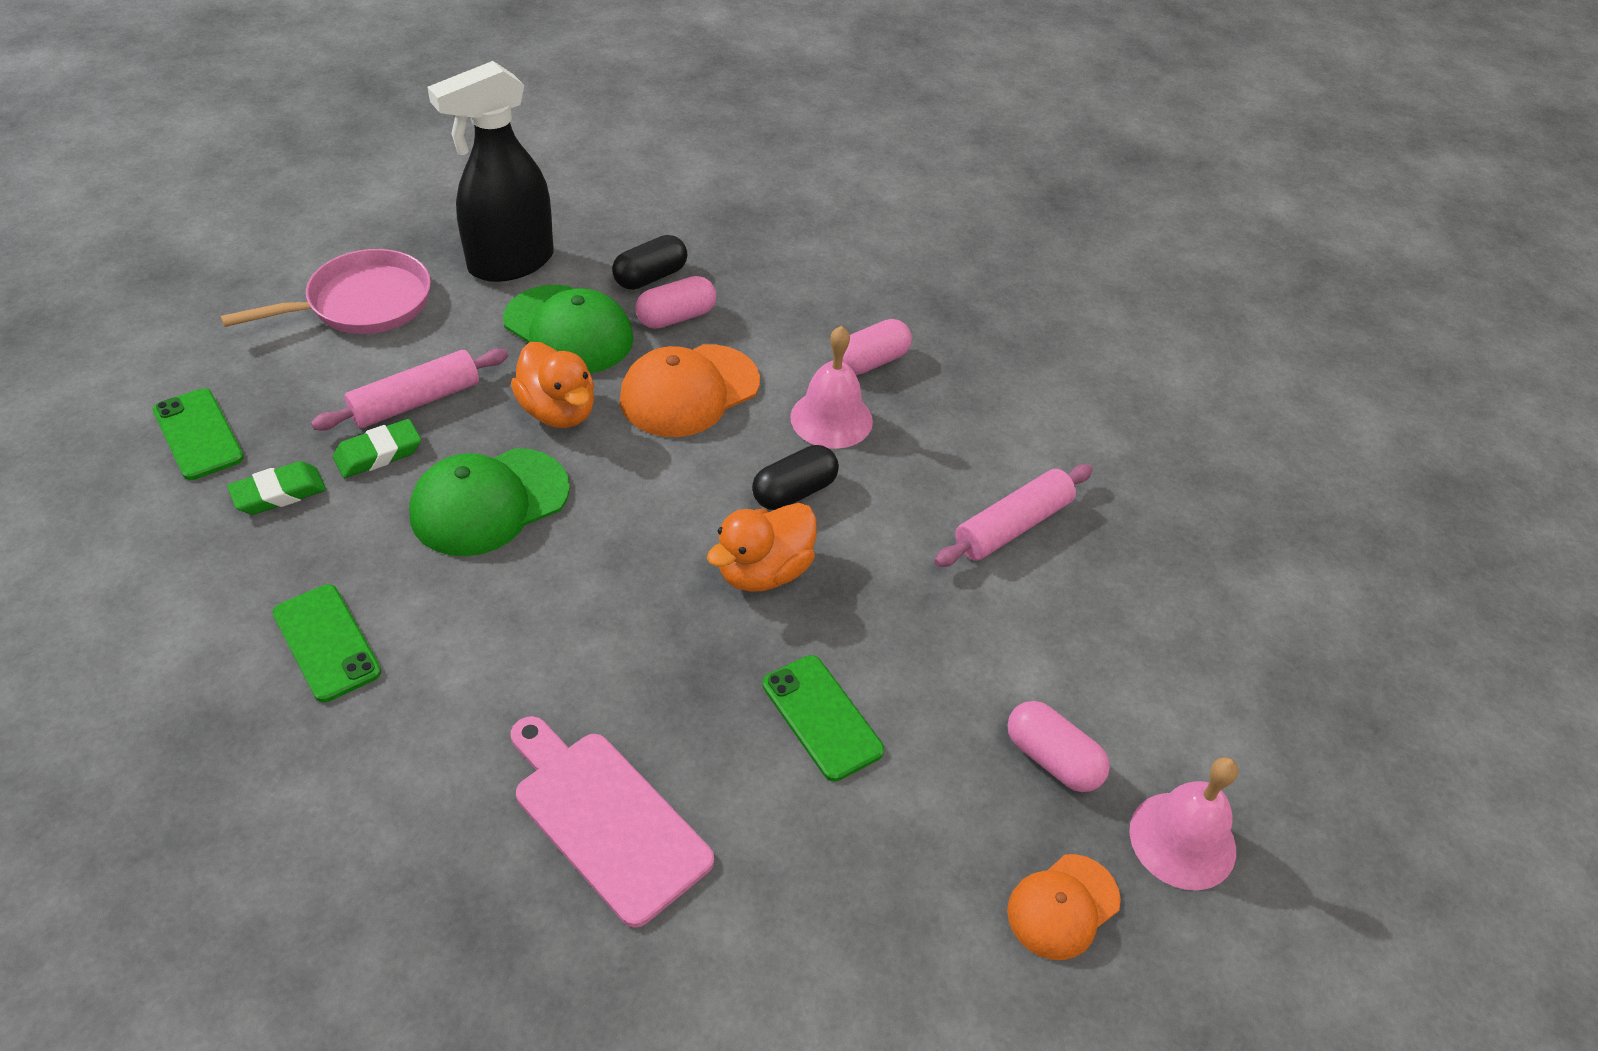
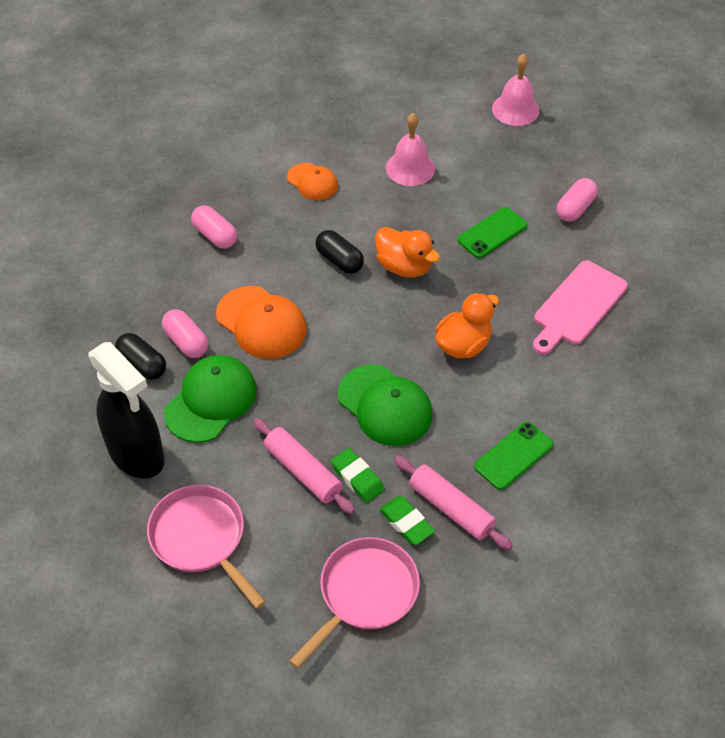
camera: 95 degrees left, 5 degrees up
(198, 434) = (364, 594): green phone -> pink pan
(558, 411) = (295, 388): orange duck -> orange duck (463, 345)
(831, 419) = (272, 250): pink bell -> pink bell (410, 168)
(1012, 527) = (343, 167): pink rolling pin -> pink rolling pin (451, 508)
(1052, 759) = (488, 150): pink capsule -> pink capsule (575, 208)
(1062, 906) = (561, 146): orange cap -> orange cap (312, 182)

